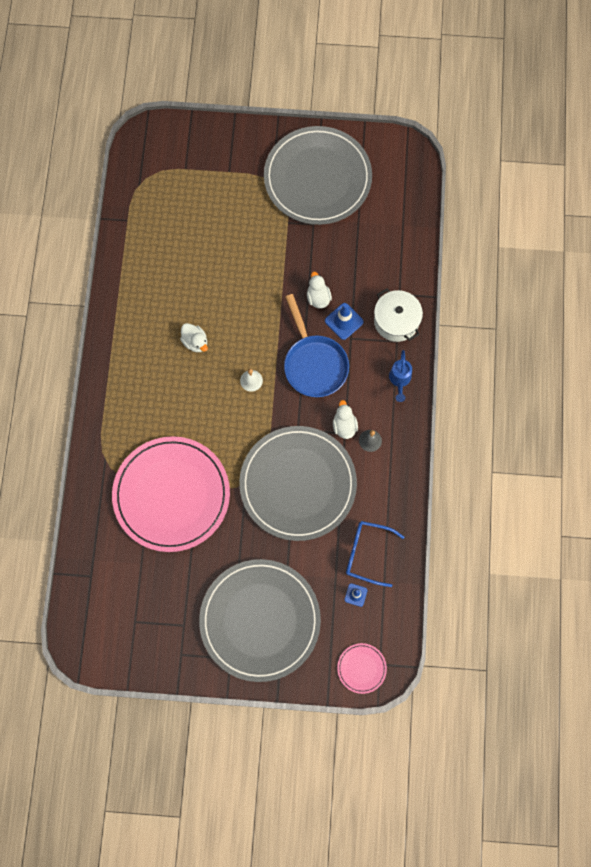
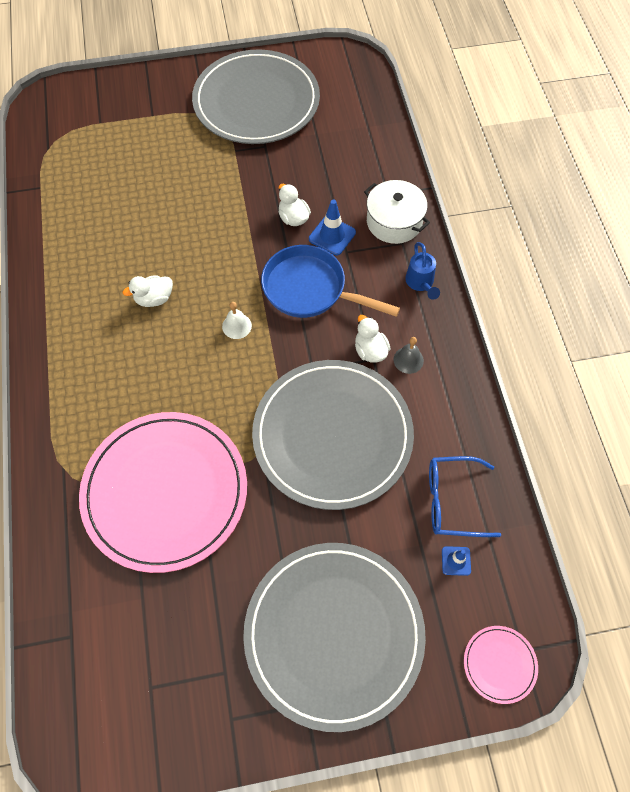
camera: 15 degrees left, 10 degrees down
(195, 342) = (154, 299): white duck -> white duck turned 120 degrees clockwise
(314, 364) = (310, 289): blue pan -> blue pan turned 150 degrees clockwise

